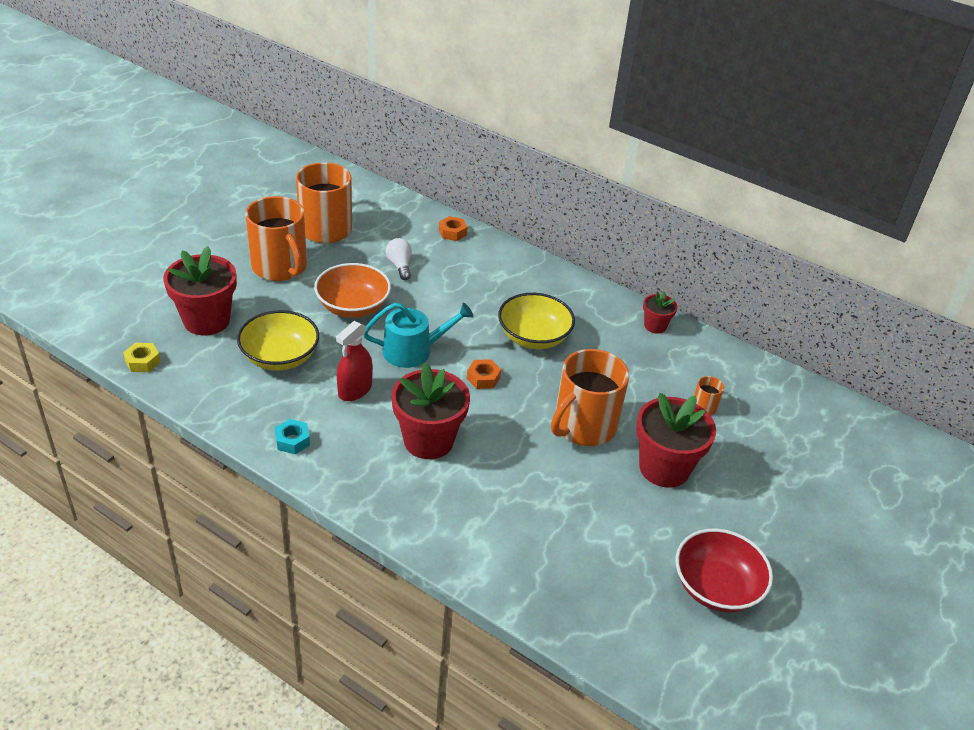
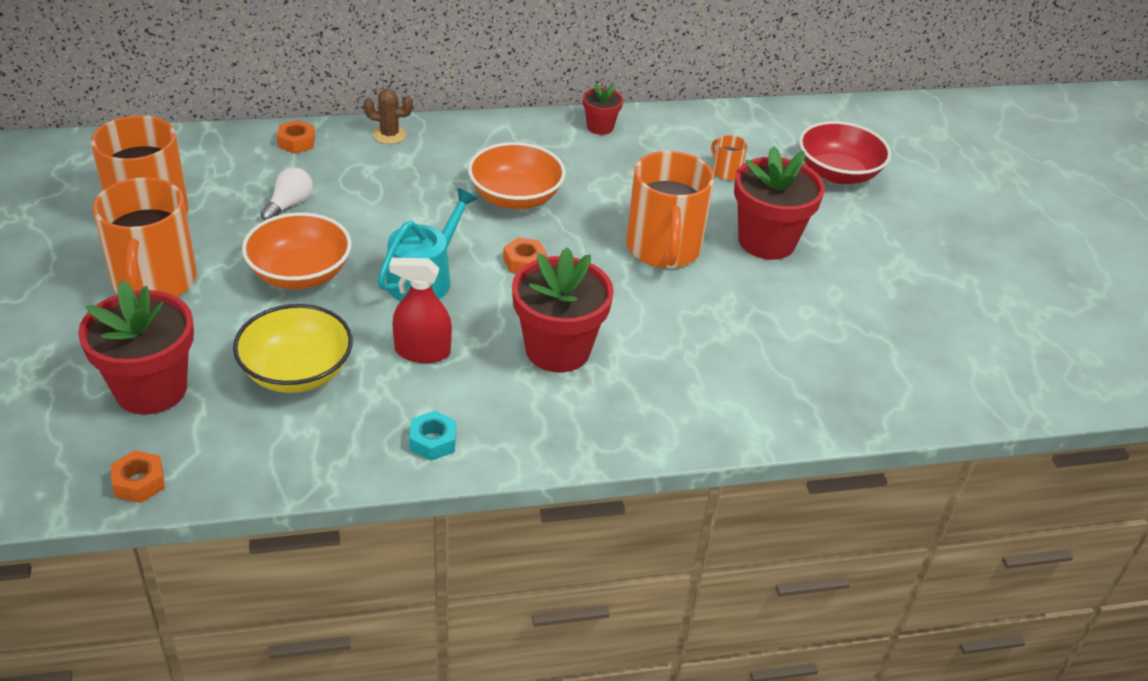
camera: 45 degrees left, 0 degrees up
(143, 361) = (139, 482): yellow nut -> orange nut
(280, 267) = (154, 282): orange mug -> orange mug turned 75 degrees clockwise
(355, 390) = (422, 352): red spray bottle -> red spray bottle turned 105 degrees clockwise
(400, 265) = (289, 205): white light bulb -> white light bulb turned 90 degrees clockwise
(511, 257) = (389, 135): none -> brown cactus
(533, 337) = (515, 197): yellow bowl -> orange bowl
(716, 587) = (920, 307): red bowl -> red bowl (838, 173)

